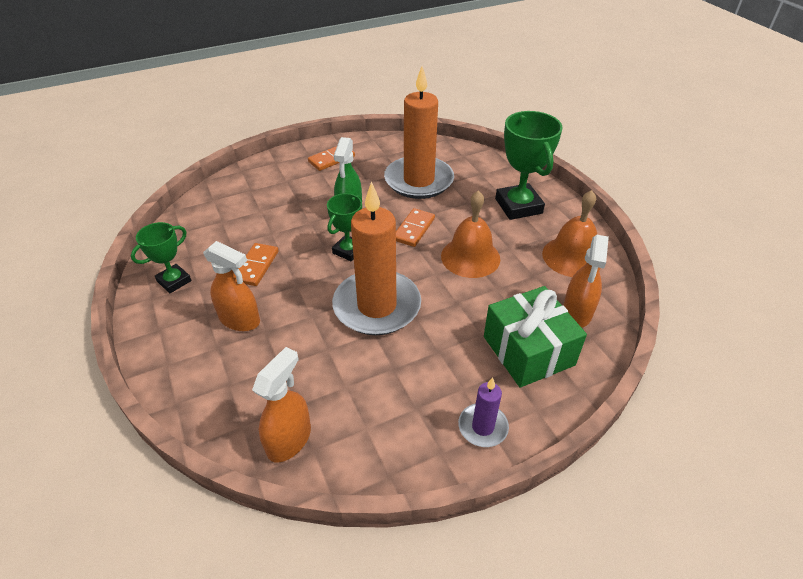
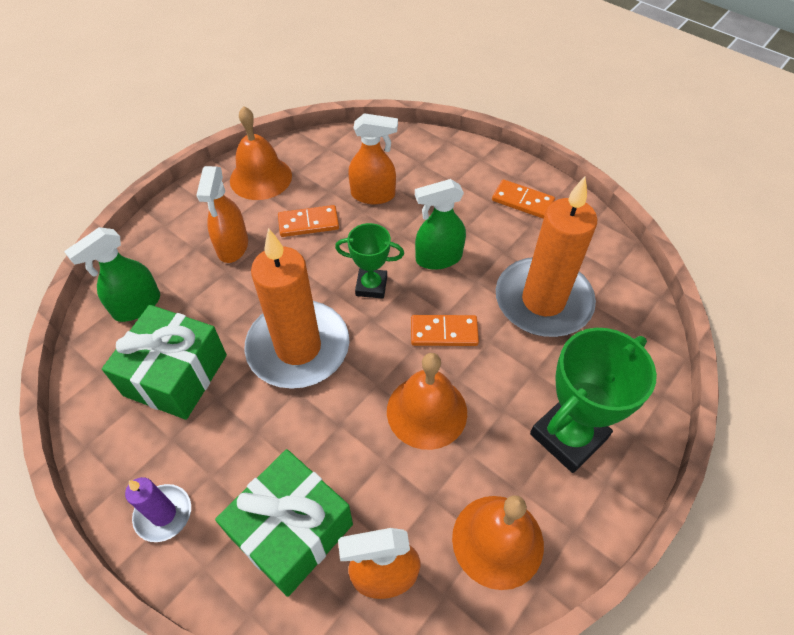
camera: 65 degrees right, 10 degrees up
(174, 281) = (261, 178): green trophy -> orange bell
(254, 405) = (137, 306): none -> green spray bottle
(289, 440) = (107, 349): orange spray bottle -> orange spray bottle (373, 195)
(353, 391) = (176, 375): none -> green gift

